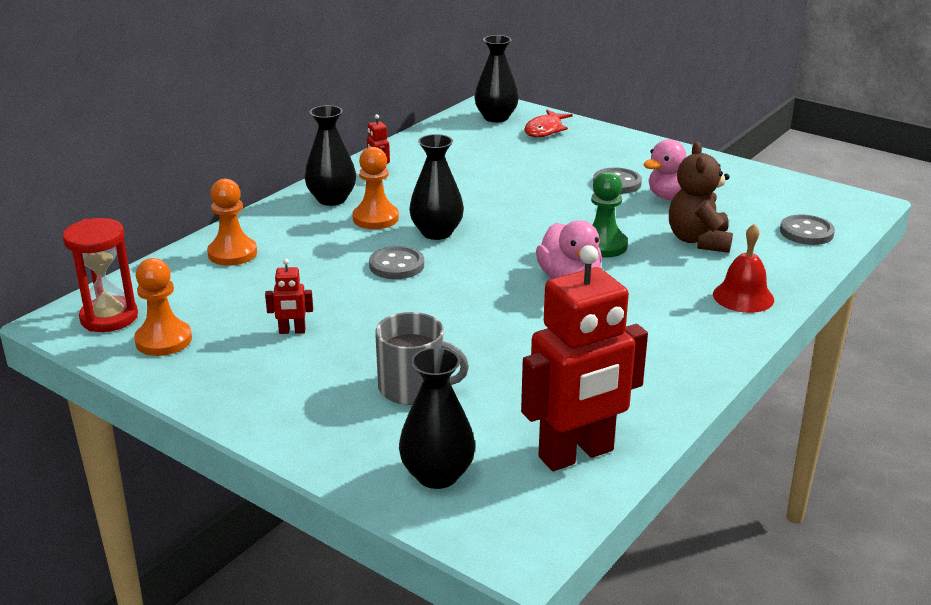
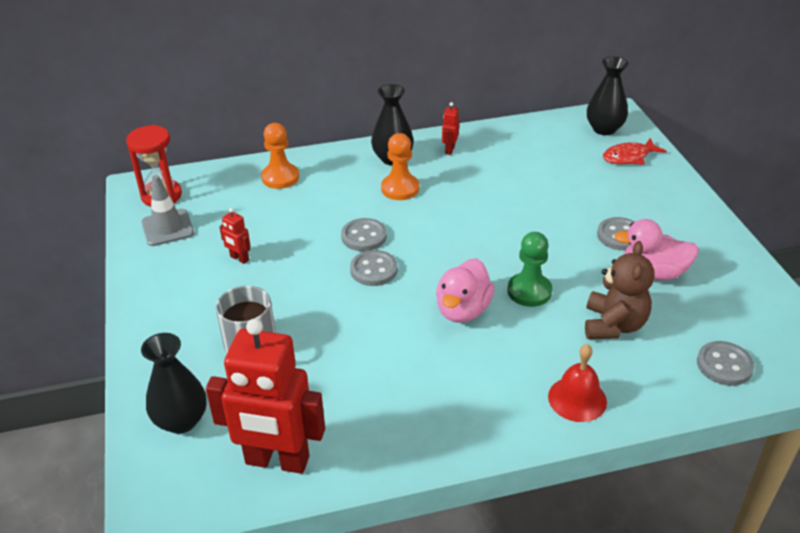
camera: 40 degrees right, 10 degrees up
(163, 340) = (167, 228): orange pawn -> grey traffic cone
(436, 232) = (425, 220): black vase -> none
(445, 285) = (374, 270): none -> grey button
(698, 241) = (613, 325): brown teddy bear -> brown teddy bear turned 150 degrees clockwise

